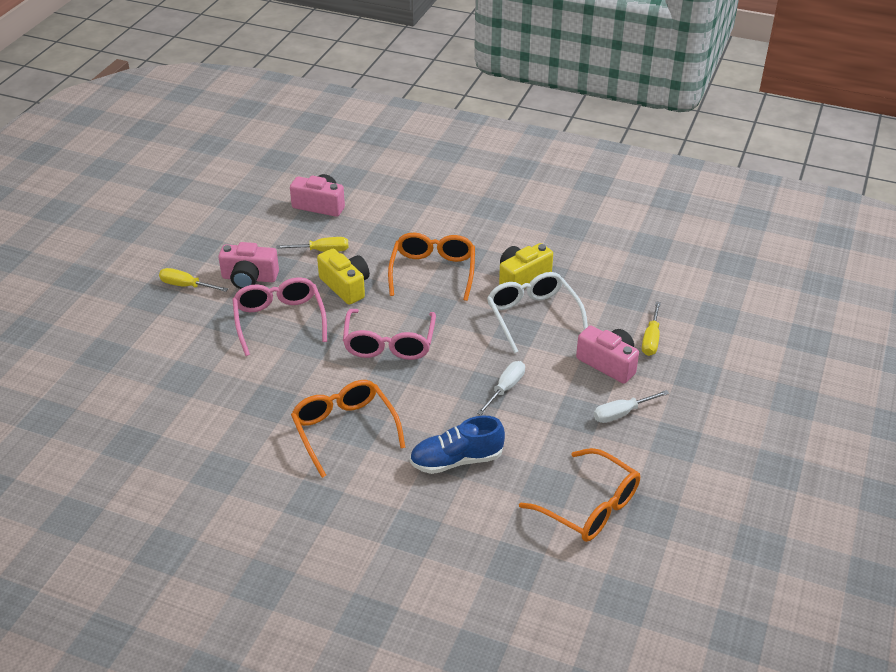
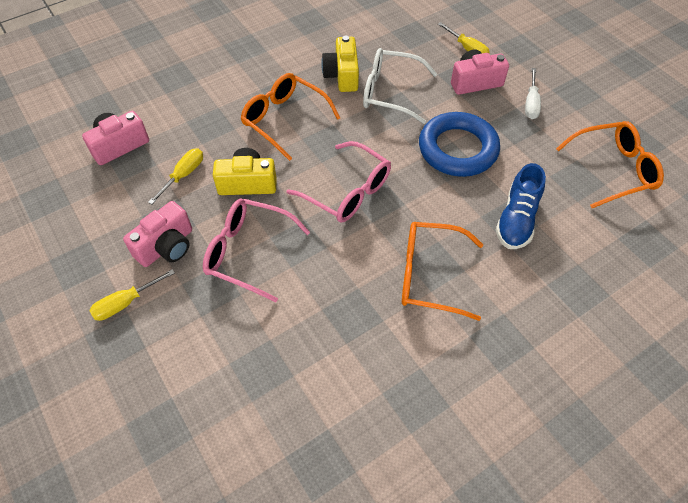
camera: 55 degrees left, 15 degrees up
(506, 388) = (457, 149): white screwdriver -> blue ring

